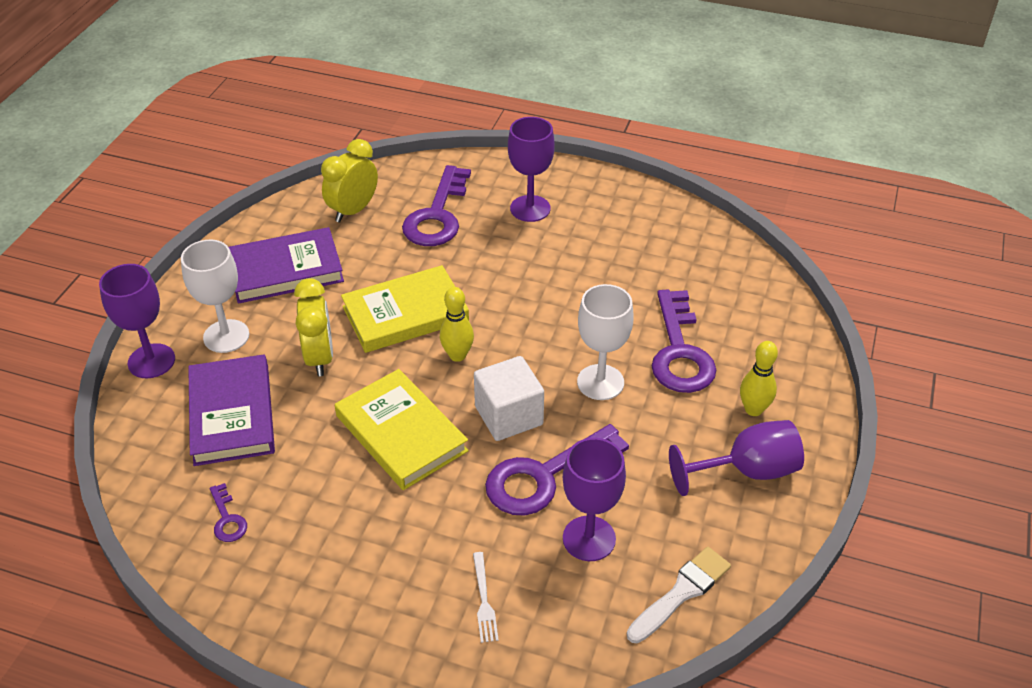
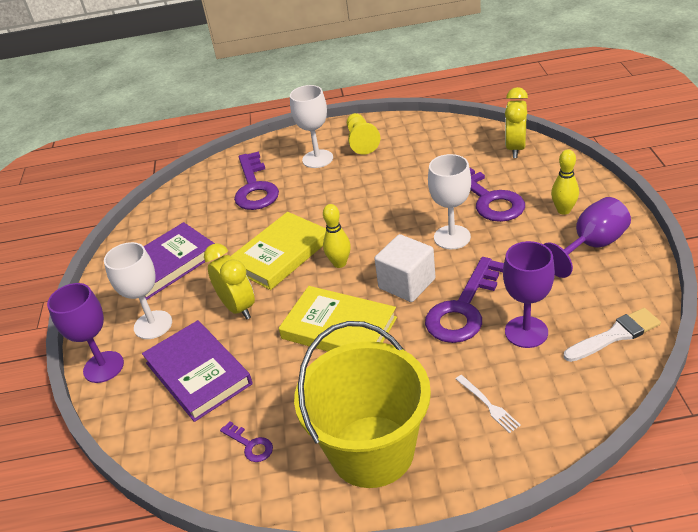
camera: 20 degrees left, 5 degrees down
(334, 588) = (372, 451): none -> yellow bucket
(353, 211) = (190, 208): yellow clock -> yellow clock (515, 148)
(530, 208) = (317, 159): purple goblet -> white goblet
(595, 207) = (361, 141): none -> yellow pawn
(681, 593) = (615, 335): white brush -> white brush turned 45 degrees clockwise

